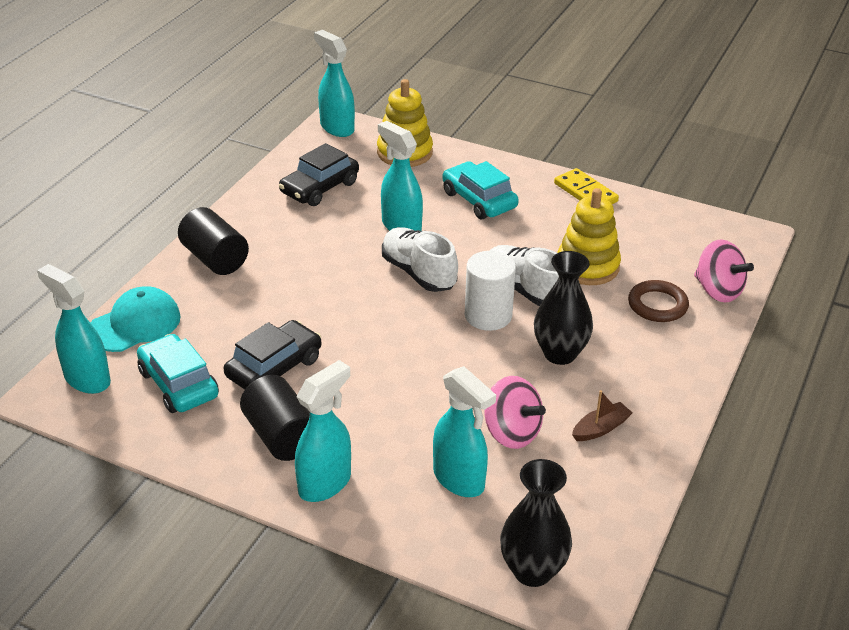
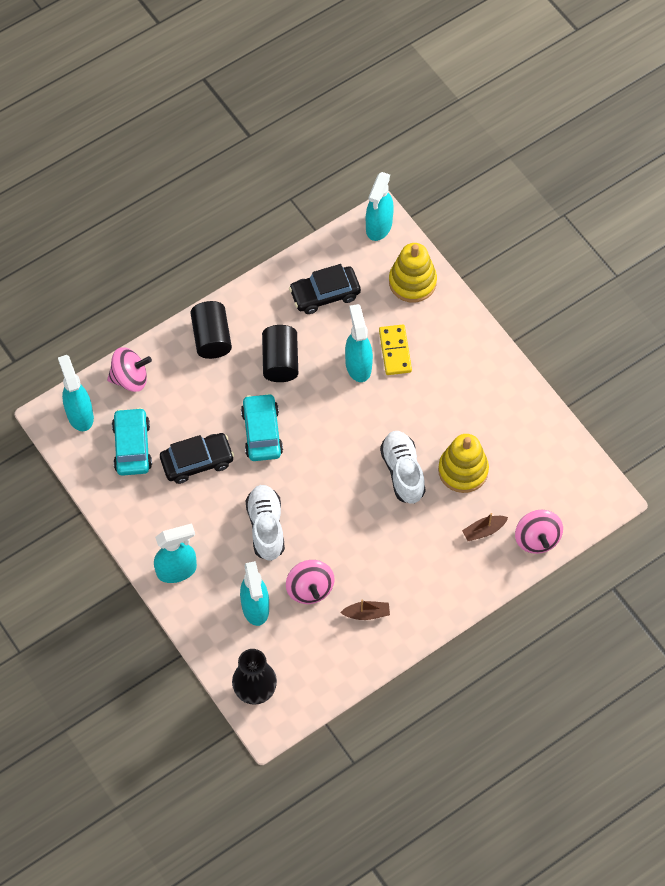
camera: 30 degrees right, 25 degrees up
(135, 324) = (130, 378): turquoise cap -> pink spinning top
(281, 436) = (171, 521): black cylinder -> black cylinder (280, 361)
(337, 128) = (378, 226): turquoise spray bottle -> turquoise spray bottle turned 150 degrees counterclockwise
(418, 273) = (341, 419): white shoe -> white shoe (266, 527)
(479, 200) = (433, 363): turquoise car -> turquoise car (261, 432)
(488, 316) = (361, 483): white cylinder -> none
(560, 354) = (385, 540): black vase -> none
(585, 192) = (518, 393): yellow domino -> yellow domino (395, 351)
(657, 305) = (483, 531): brown ring -> brown boat

